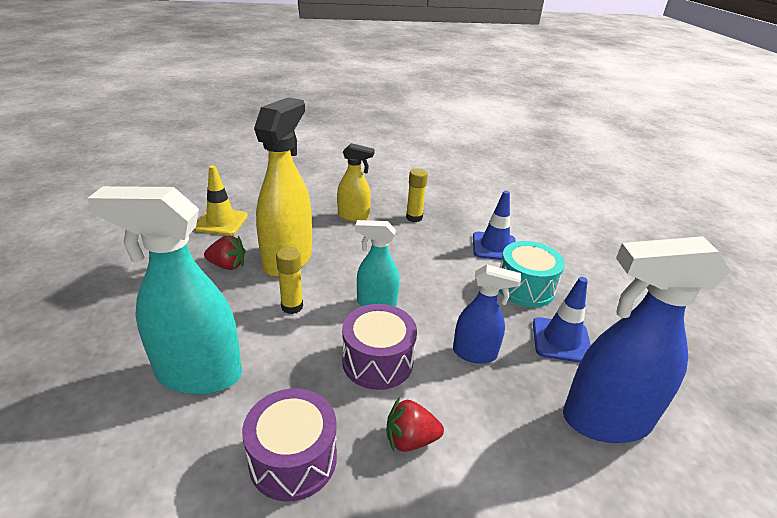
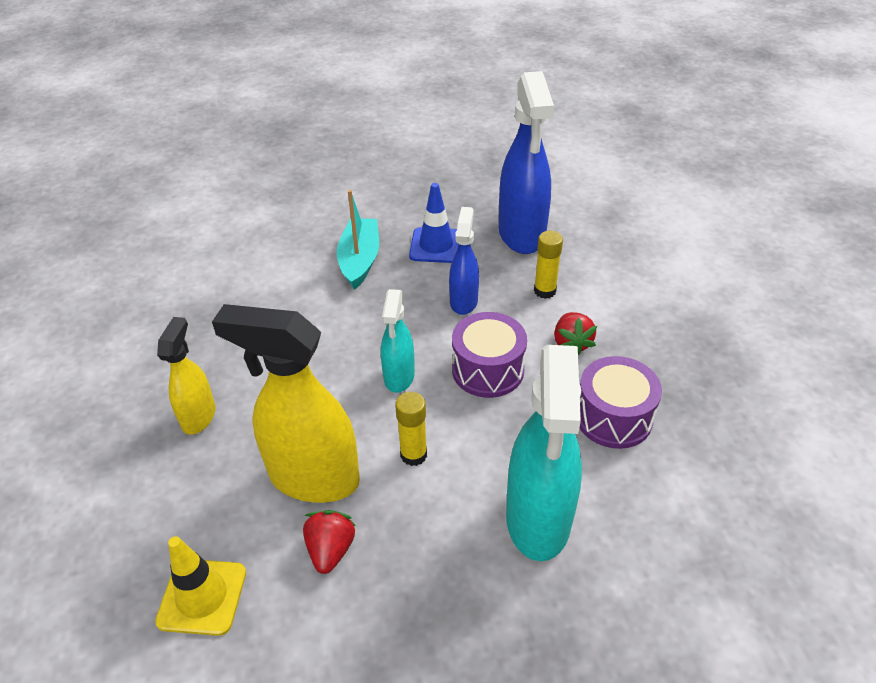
camera: 90 degrees left, 10 degrees up
(414, 217) = (208, 349): yellow glue stick -> yellow glue stick (544, 291)
(494, 247) = (282, 277): blue traffic cone -> none
(525, 288) = (360, 260): turquoise drum -> turquoise boat

